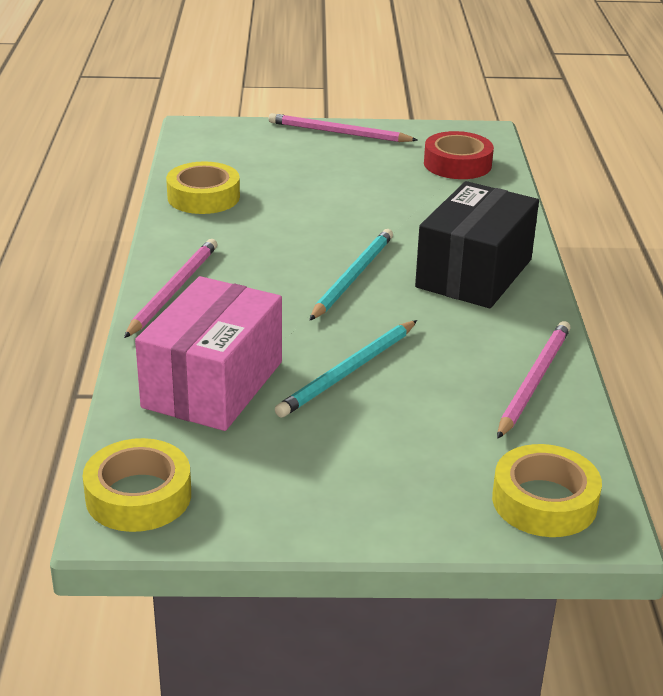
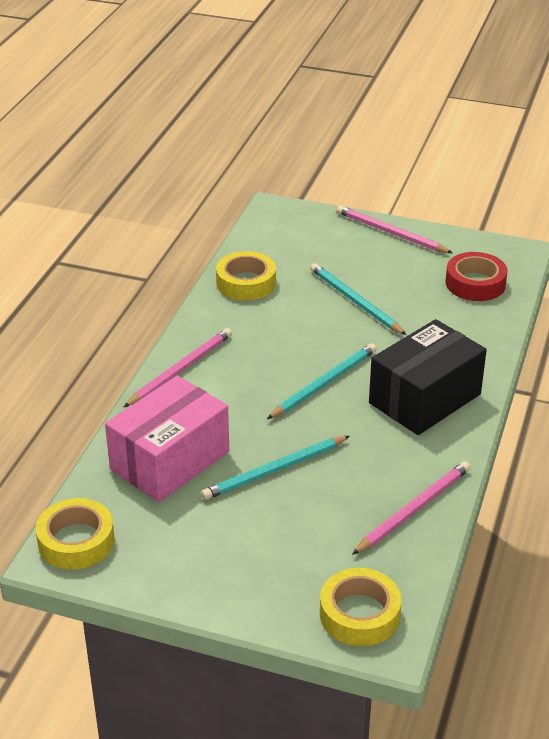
camera: 20 degrees right, 5 degrees up
(339, 197) = (355, 301): none -> turquoise pencil

